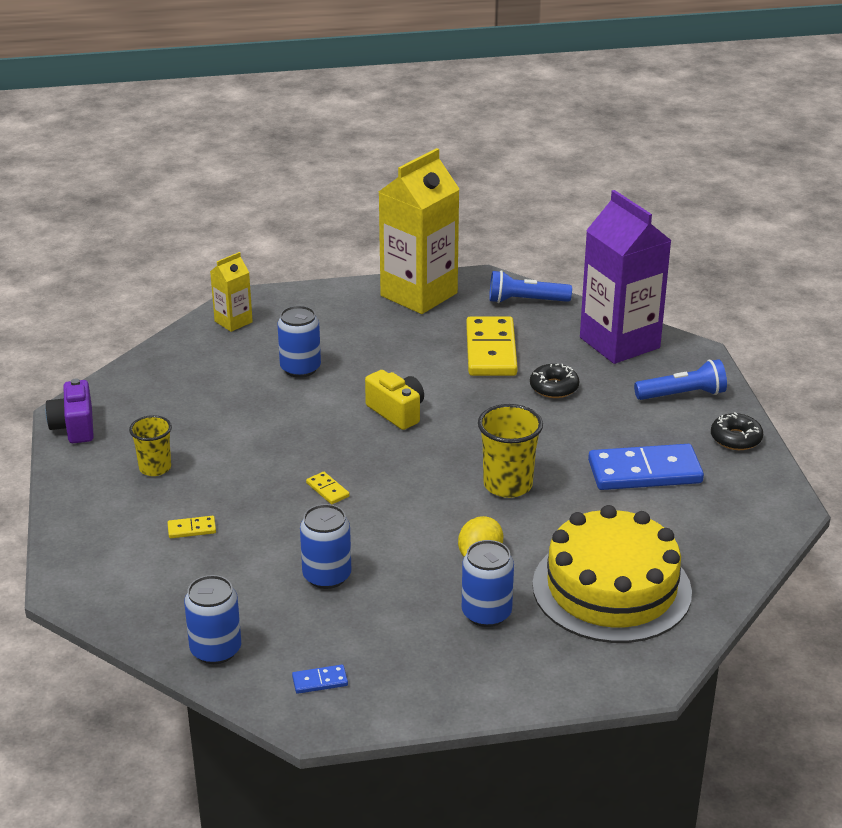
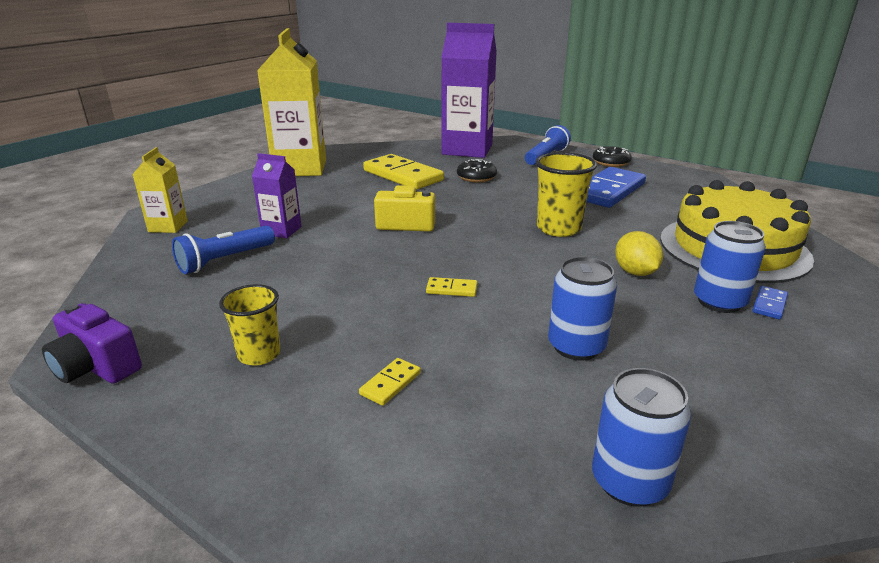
camera: 45 degrees left, 5 degrees down
(300, 368) = (281, 230): blue can -> purple carton
(320, 681) = (757, 435): blue domino -> blue domino (769, 304)
(525, 301) = (376, 151): blue flashlight -> blue flashlight (225, 260)

